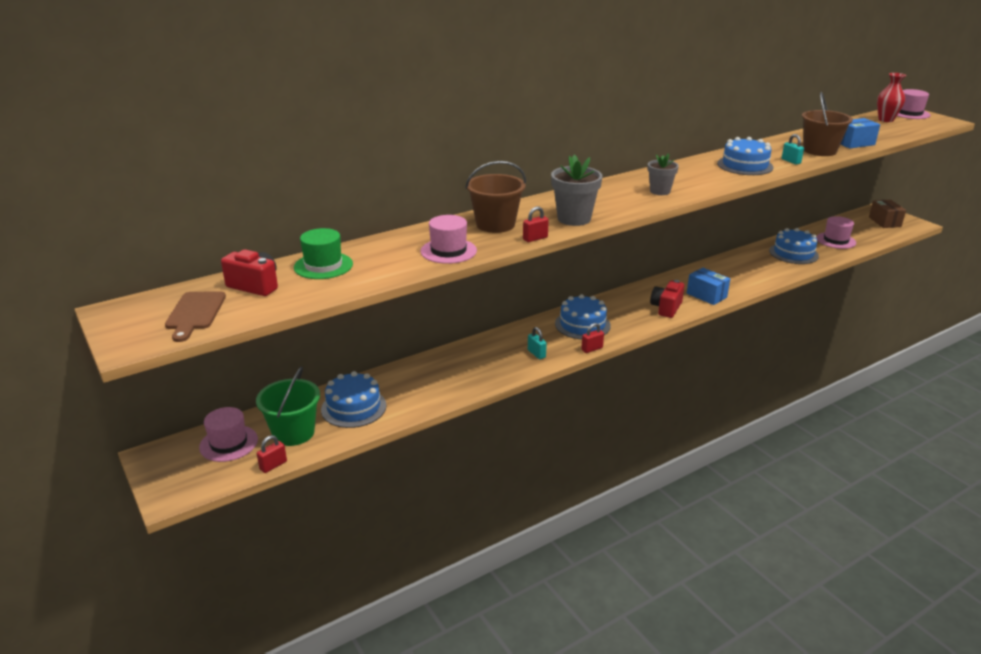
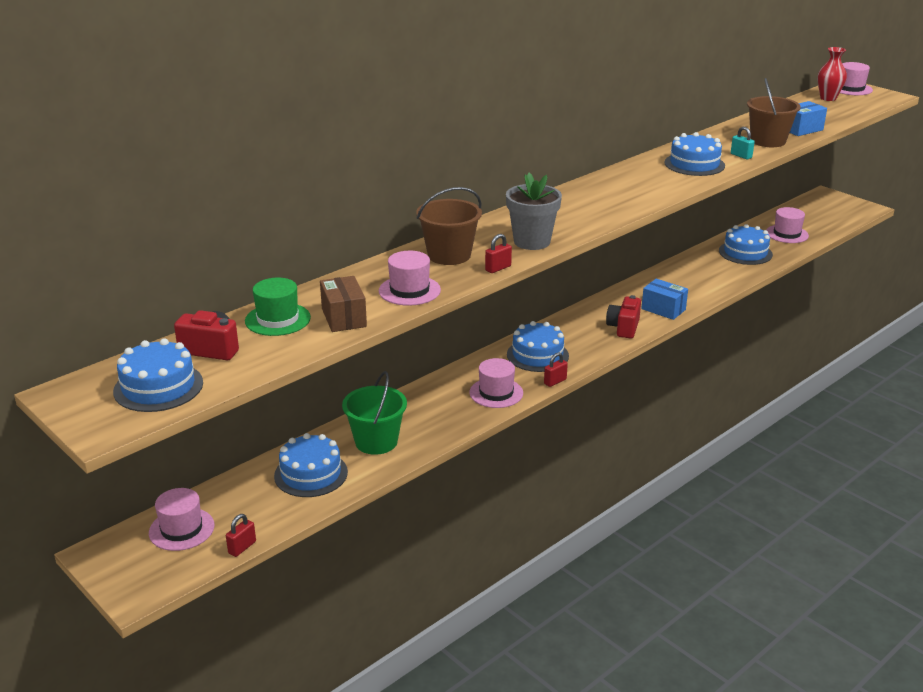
camera: 10 degrees left, 0 degrees up
(195, 313) = (158, 387): brown cutting board -> blue cake
(293, 433) = (252, 509): green bucket -> green bucket (376, 442)
(536, 354) = (496, 393): turquoise padlock -> pink hat
(660, 191) = (613, 202): grey flower pot -> none
(884, 222) = (834, 208): brown box -> brown box (344, 318)

